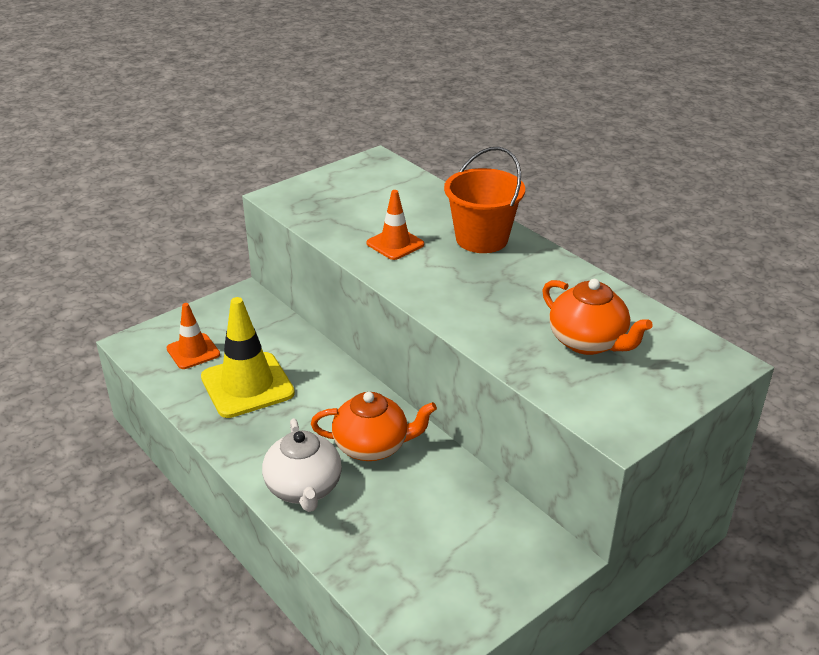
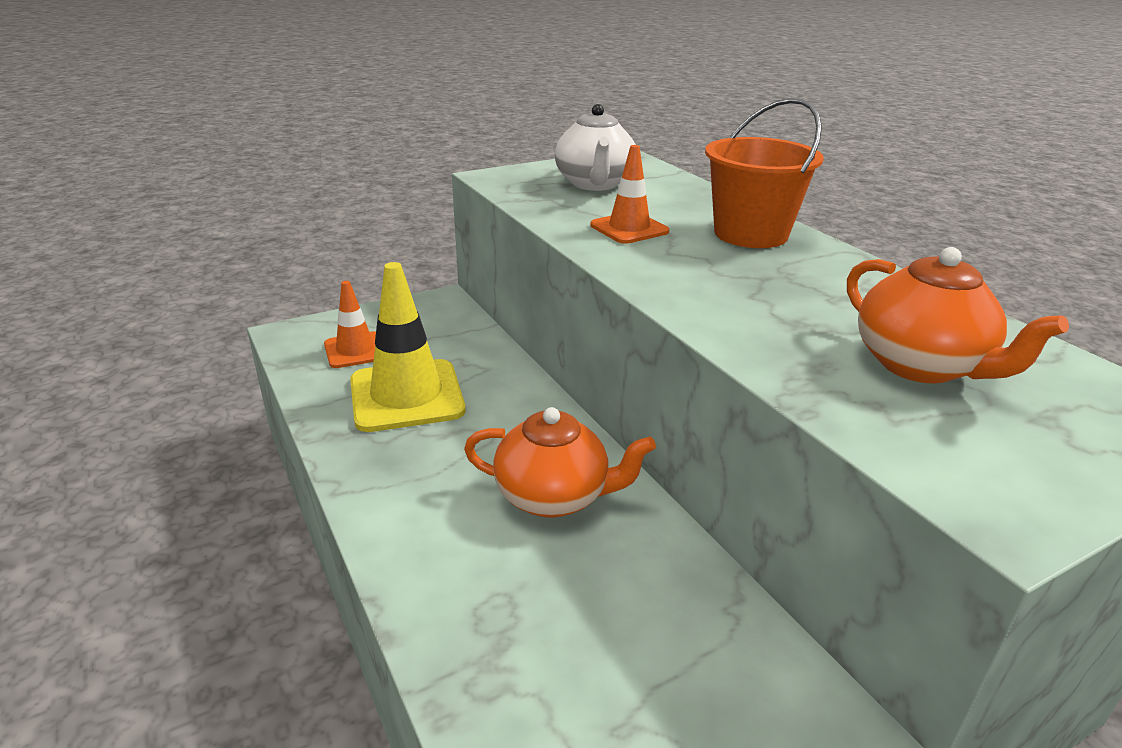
camera: 10 degrees right, 5 degrees down
(304, 489) = (434, 544): white teapot -> white teapot (595, 184)

